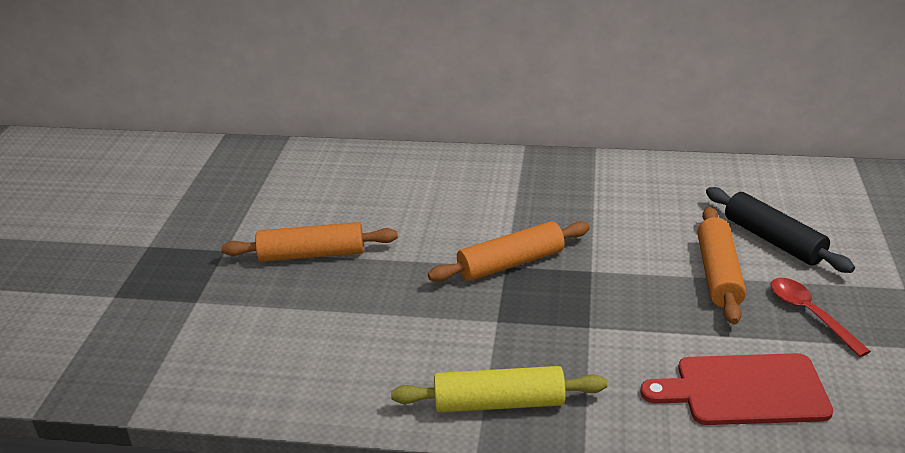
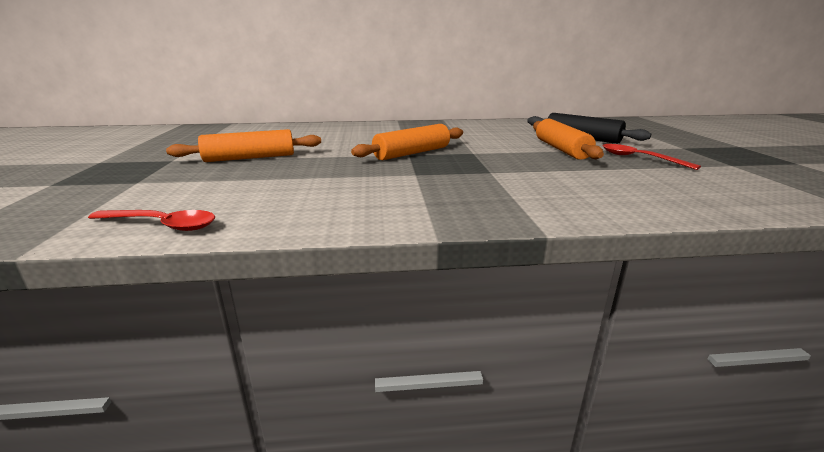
camera: 15 degrees left, 10 degrees down
(232, 392) = (162, 225): none -> red spoon
(499, 403) = (442, 209): yellow rolling pin -> none
(744, 390) = (636, 188): red cutting board -> none

